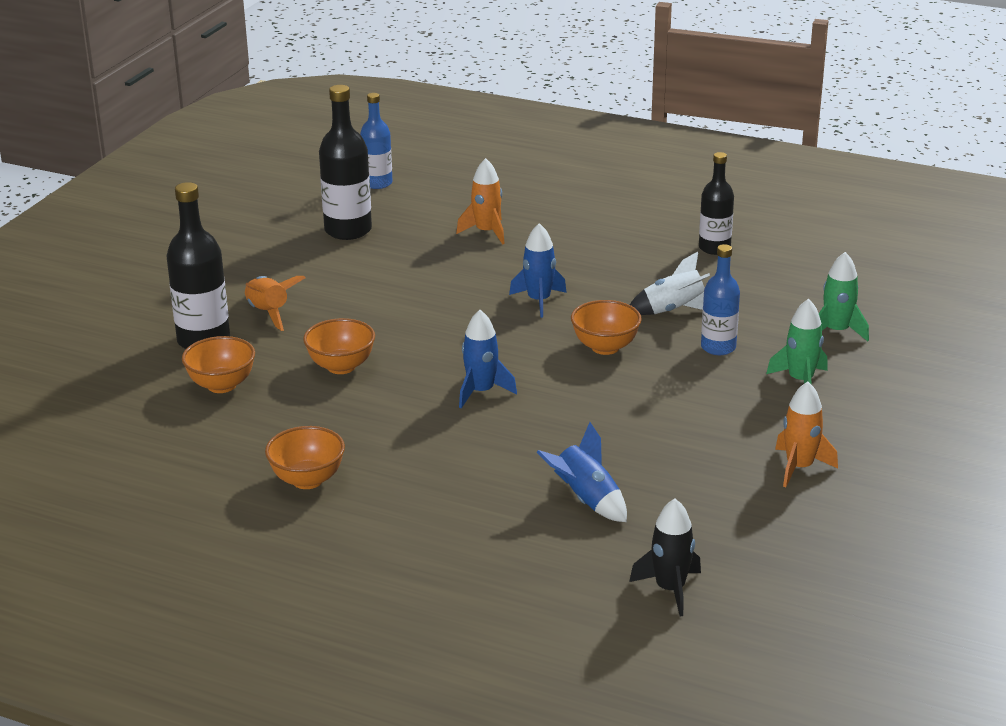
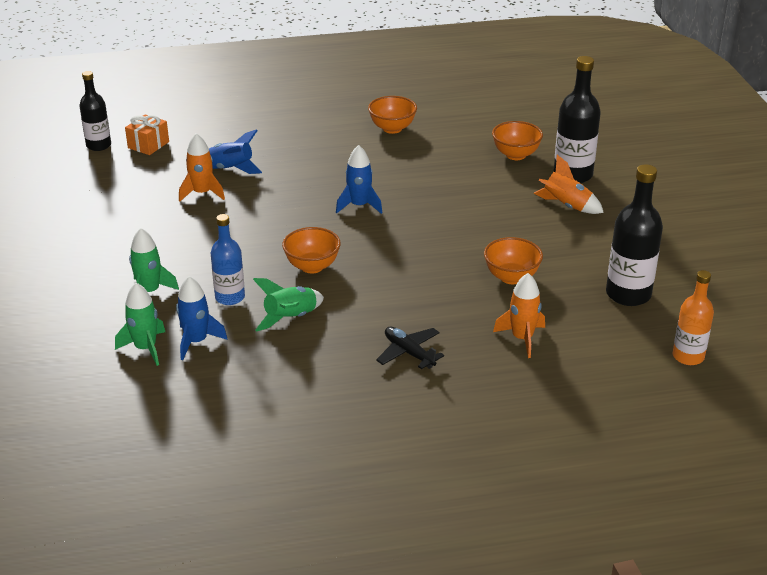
camera: 145 degrees right, 5 degrees up
(341, 366) = (466, 190): orange bowl -> orange bowl (511, 277)
(377, 183) = (688, 356): blue bottle -> orange bottle
(539, 301) = (400, 287): blue rocket -> blue rocket (196, 341)
(595, 253) = (409, 353): none -> black plane
(670, 589) = (148, 145): black rocket -> orange gift
(673, 310) = (291, 318): white rocket -> green rocket
(714, 248) = (312, 403): black bottle -> black bottle (98, 145)
(799, 467) = (115, 229): orange rocket -> orange rocket (202, 193)

